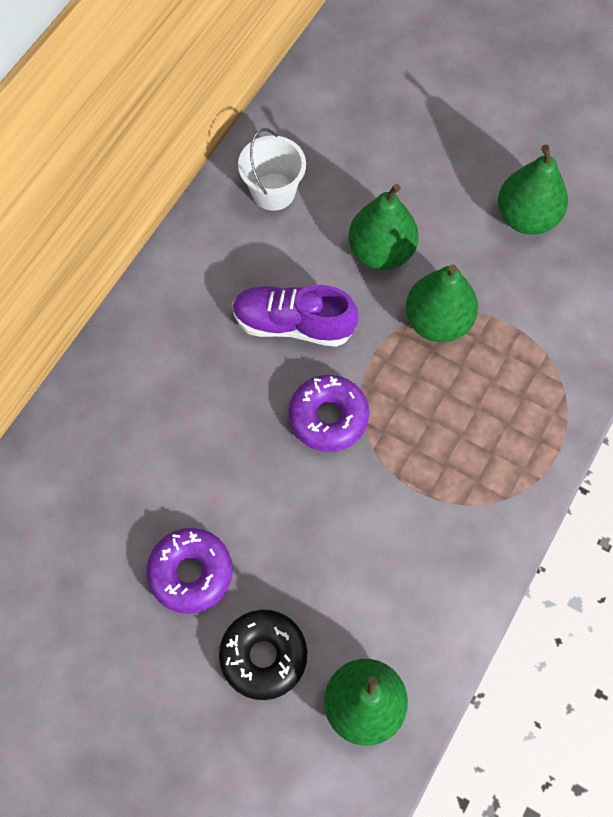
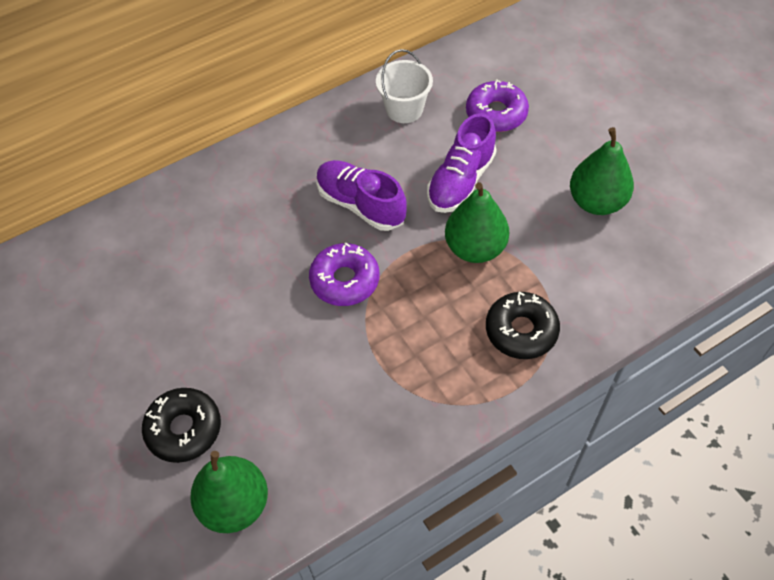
camera: 30 degrees right, 10 degrees down
(191, 573) = (171, 344): purple donut -> purple donut (496, 113)
(381, 252) = (461, 181): green pear -> purple shoe
(530, 390) = (521, 331): none -> black donut

